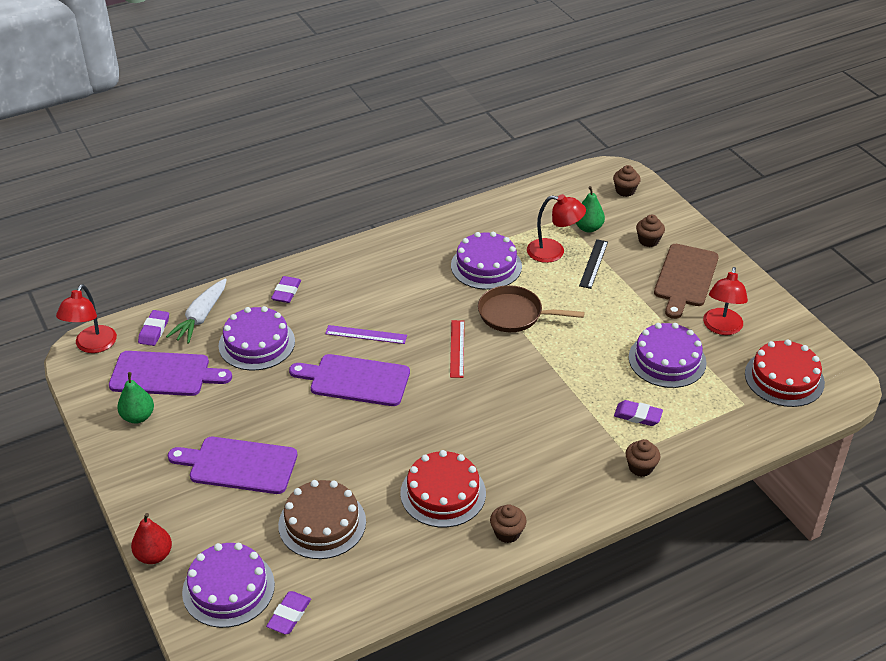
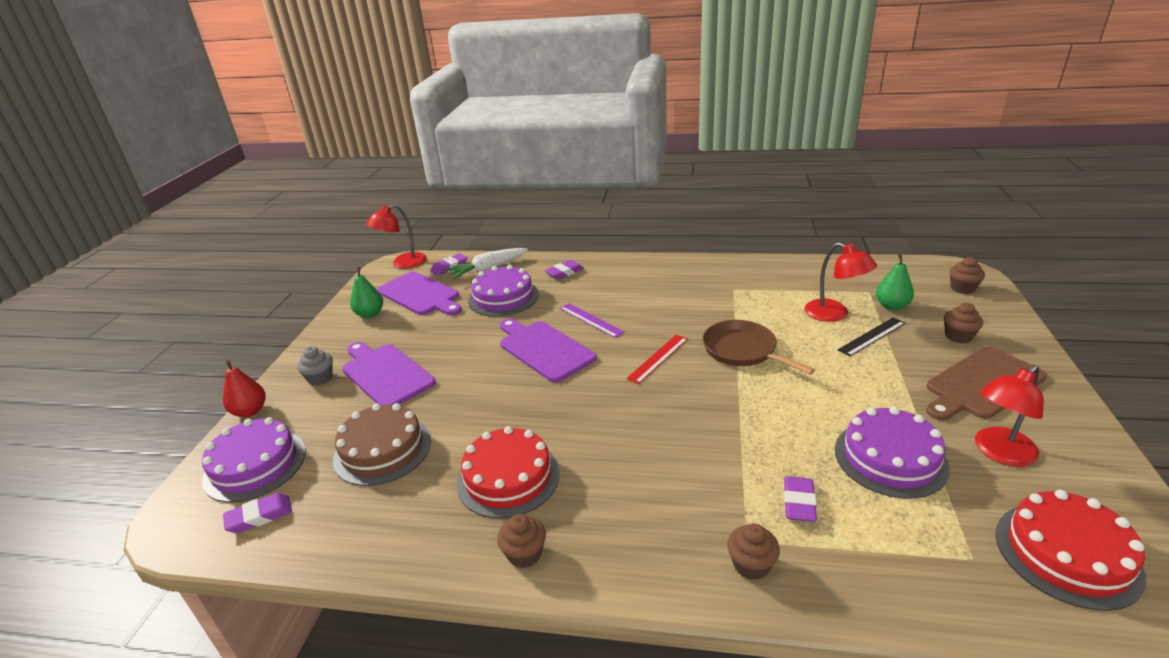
camera: 40 degrees right, 10 degrees down
(179, 497) = (320, 378): none -> grey cupcake
(486, 266) = (753, 305): purple cake -> none
(637, 416) = (799, 502): purple eraser -> purple eraser turned 45 degrees clockwise

